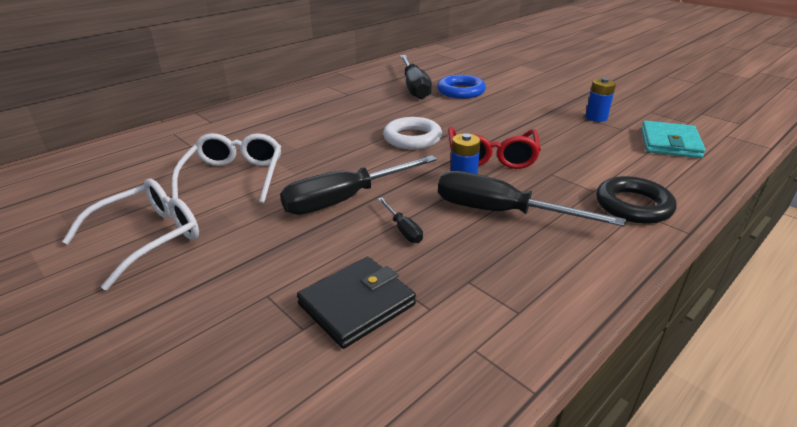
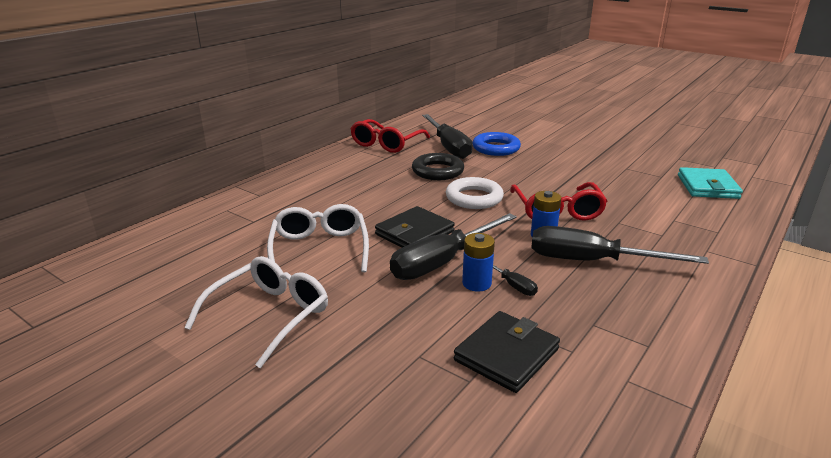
camera: 10 degrees left, 5 degrees down
(334, 168) = (414, 233): none -> black wallet
(356, 81) = (386, 144): none -> red glasses
(596, 117) = (633, 167): blue battery -> blue battery (476, 283)
(633, 205) = (701, 245): black ring -> black ring (437, 171)

